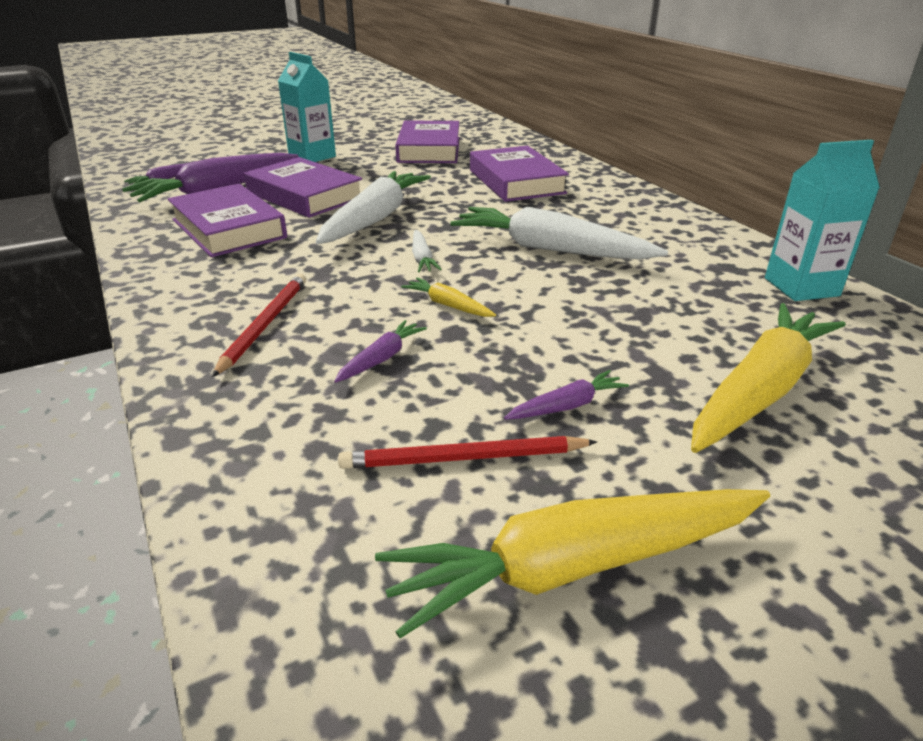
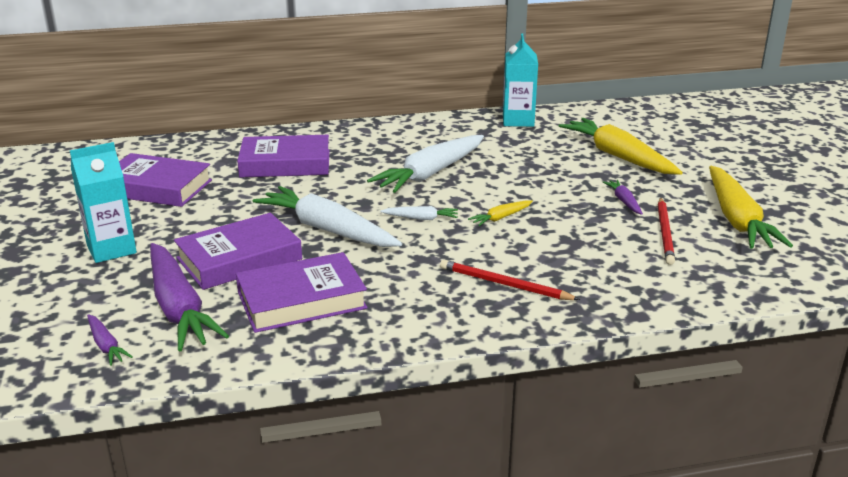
camera: 75 degrees left, 5 degrees down
(381, 358) = (563, 246): purple carrot -> none

